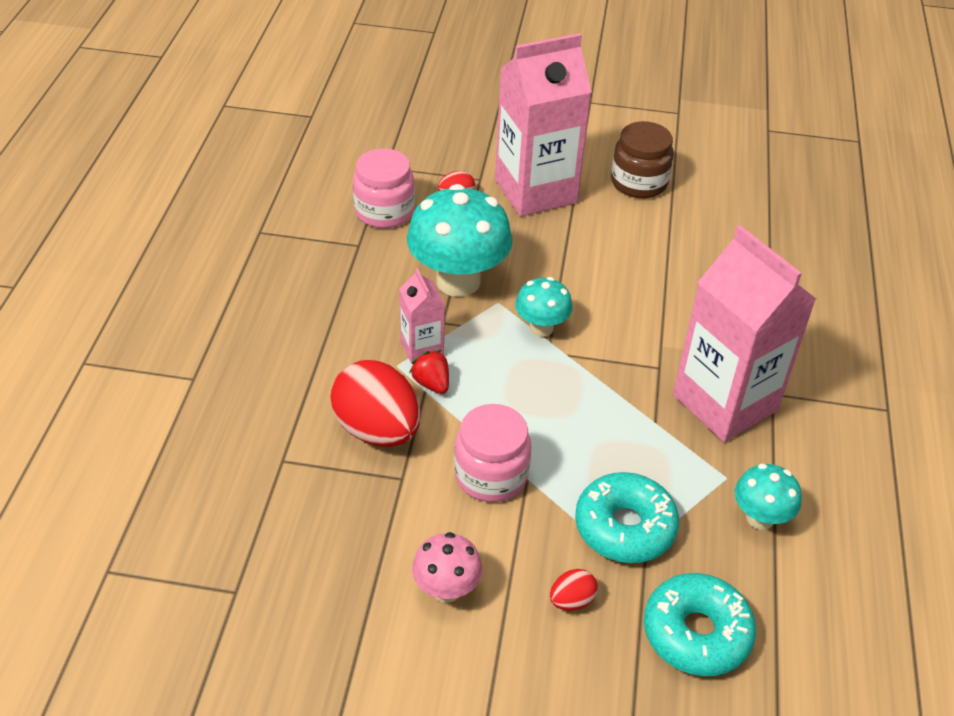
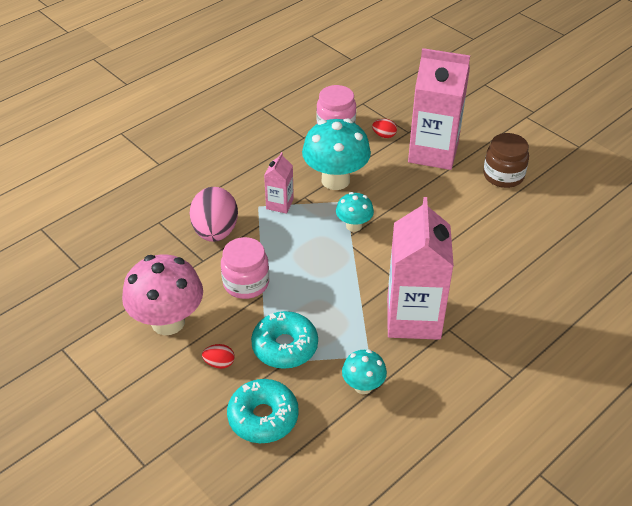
camera: 40 degrees right, 0 degrees up
(377, 430) = (215, 232): red egg -> pink egg
(431, 383) = (265, 224): red strawberry -> none
(446, 589) = (168, 322): pink mushroom -> pink mushroom, size x1.88

